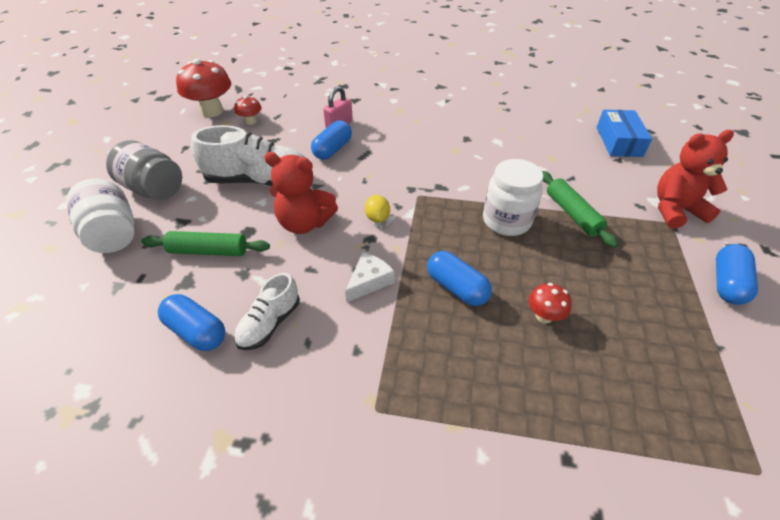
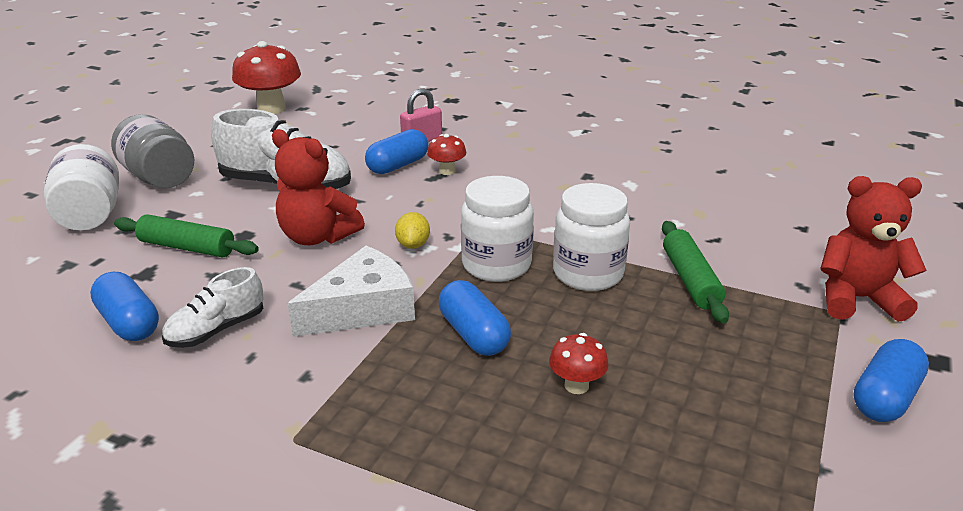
camera: 15 degrees right, 15 degrees down
(251, 121) = (312, 124): red mushroom -> red mushroom (447, 171)
(369, 281) = (363, 308): white cheese -> white cheese, size x1.65
(443, 225) = (496, 265): none -> white jar
(618, 141) = (816, 207): blue box -> none

